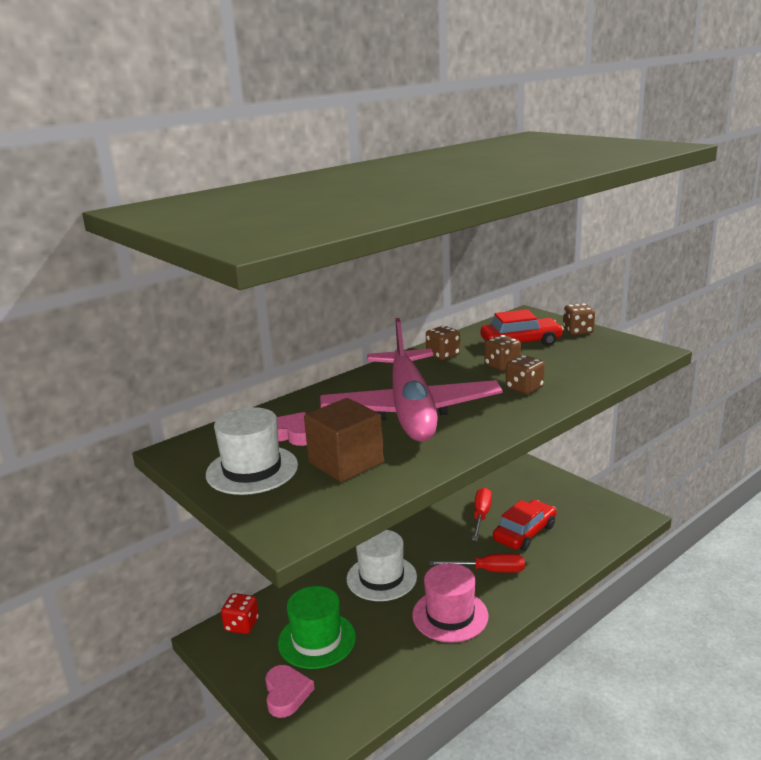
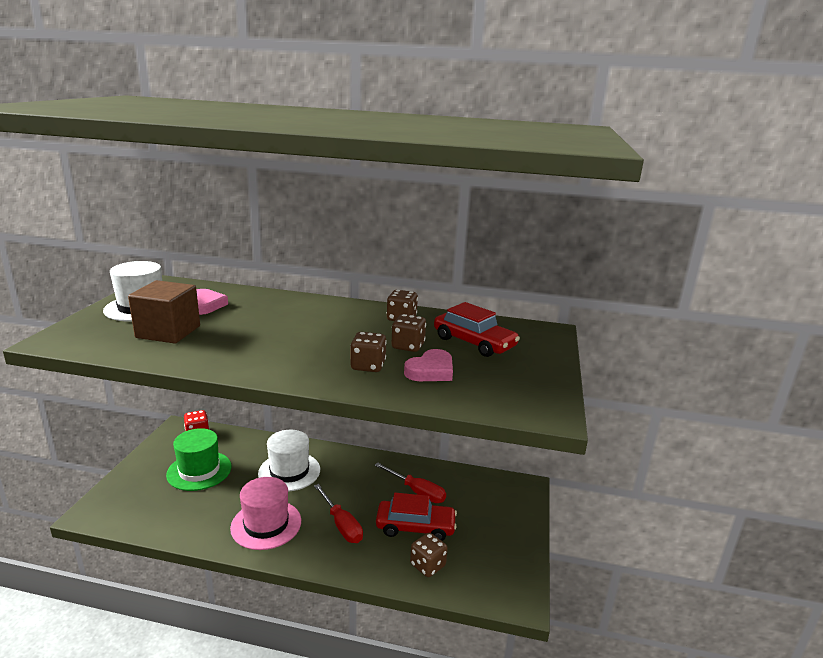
camera: 50 degrees right, 0 degrees up
(286, 693) = (138, 480): pink heart -> pink heart (431, 371)
(411, 410) = (278, 331): pink plane -> none
(481, 516) = (417, 491): red screwdriver -> red screwdriver turned 60 degrees clockwise
(578, 331) = (543, 363): brown dice -> brown dice (427, 565)

